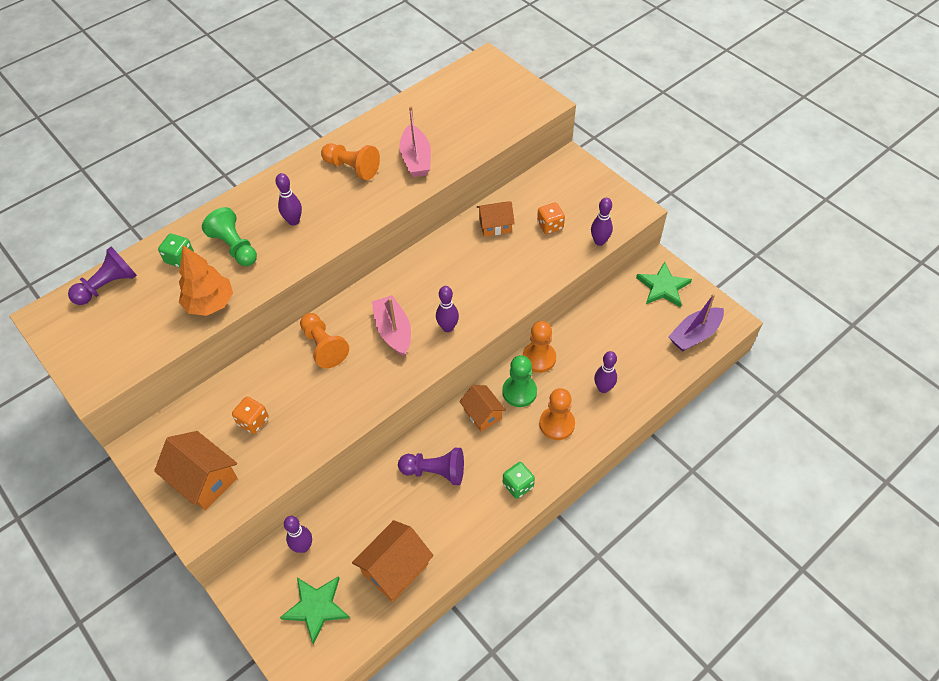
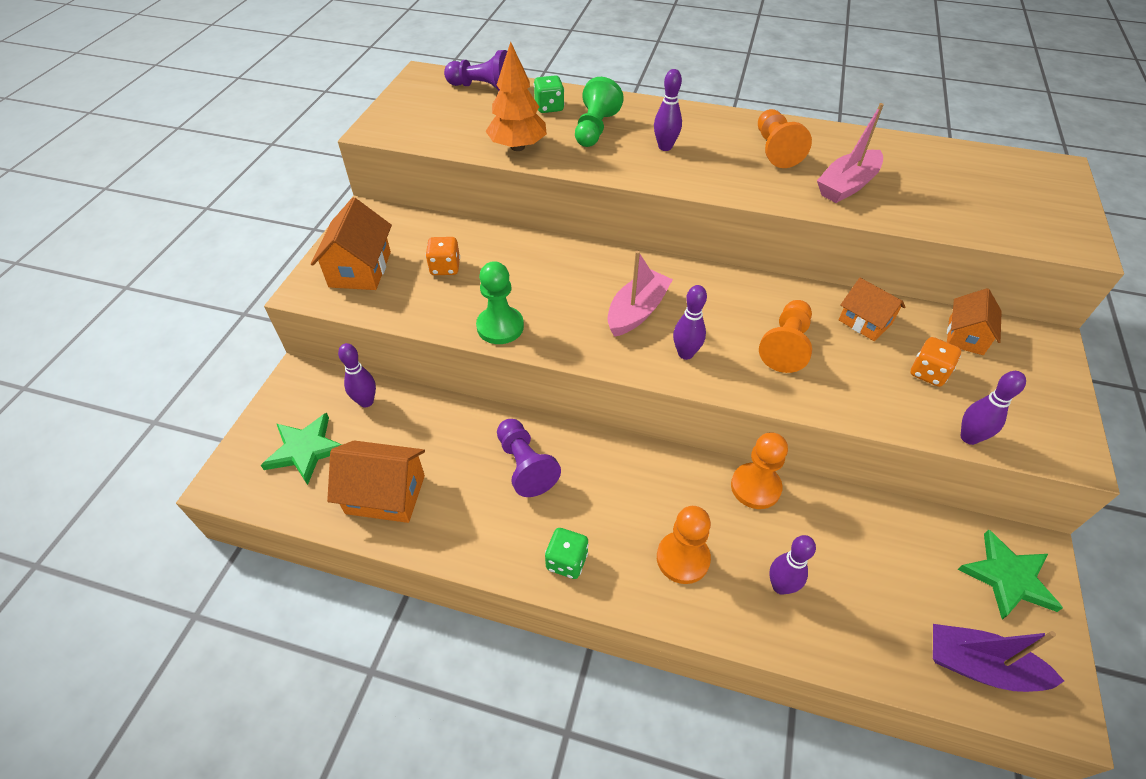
camera: 55 degrees right, 5 degrees down
(324, 346) = (569, 270): orange pawn -> orange pawn (786, 346)
(482, 414) = (631, 471): orange house -> orange house (965, 336)
(519, 392) = (692, 492): green pawn -> green pawn (500, 327)

